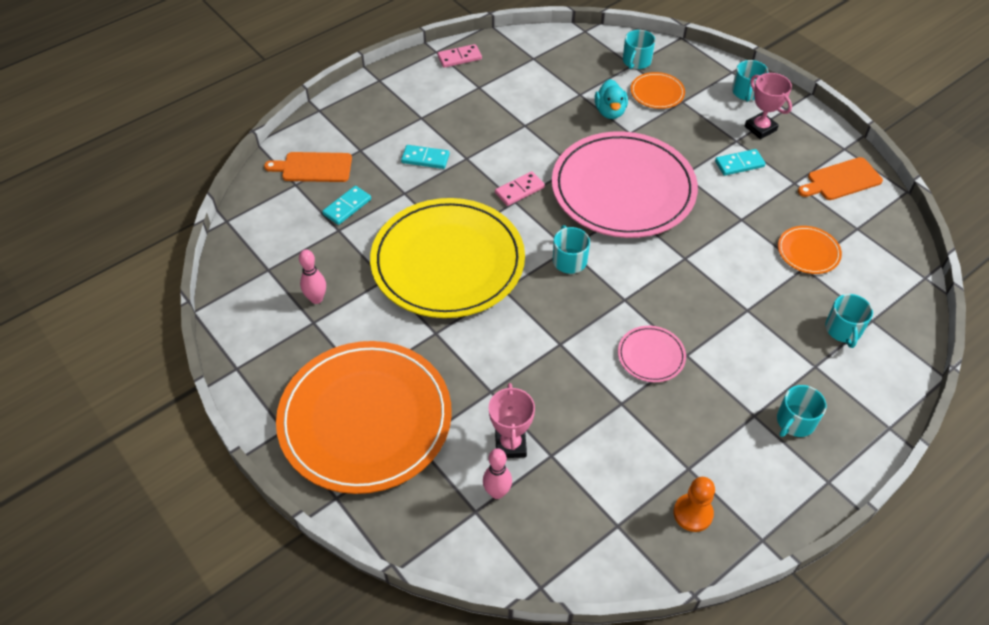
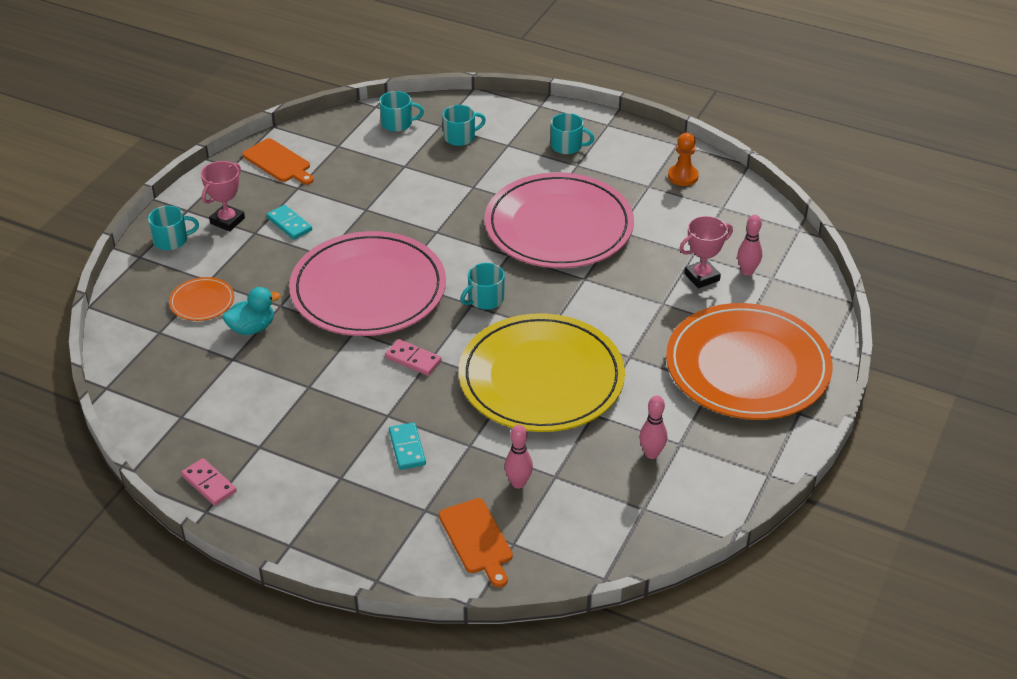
camera: 115 degrees left, 10 degrees down
(347, 207) = (518, 483): turquoise domino -> pink bowling pin
(636, 61) = (151, 330): turquoise mug -> turquoise mug (398, 123)
(651, 355) = (559, 226): pink plate -> pink plate, size x2.44
(808, 252) = (383, 166): orange plate -> none

